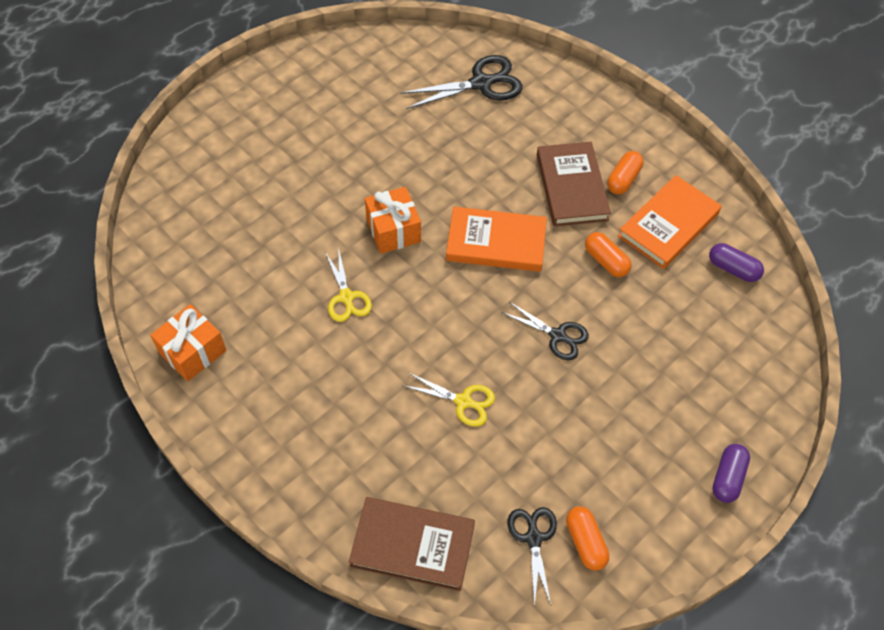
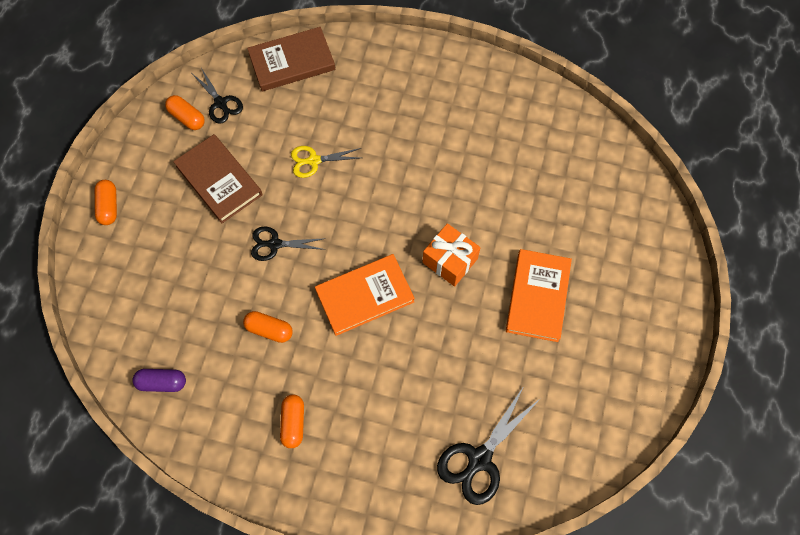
camera: 150 degrees right, 10 degrees up
(192, 352) = (514, 95): orange gift -> none
(346, 297) = (444, 188): yellow scissors -> none
(572, 187) = (333, 387): brown book -> brown book (219, 180)
(668, 225) = (233, 396): orange book -> orange book (538, 297)
(727, 478) = (108, 206): purple capsule -> orange capsule

